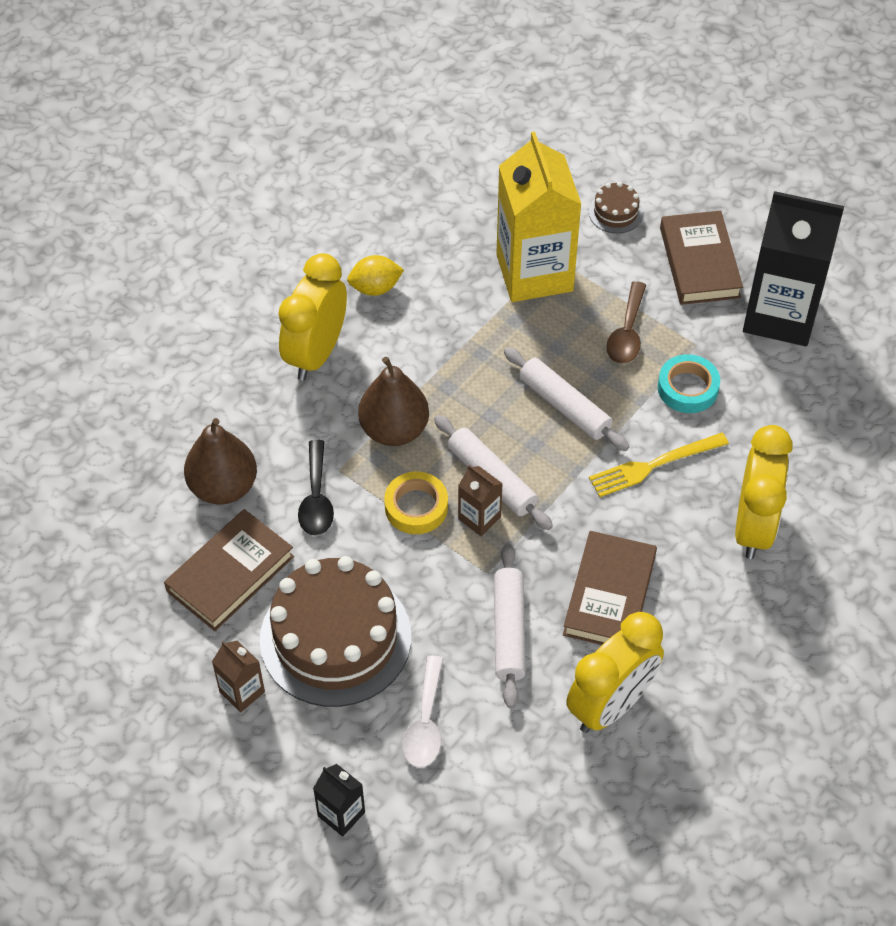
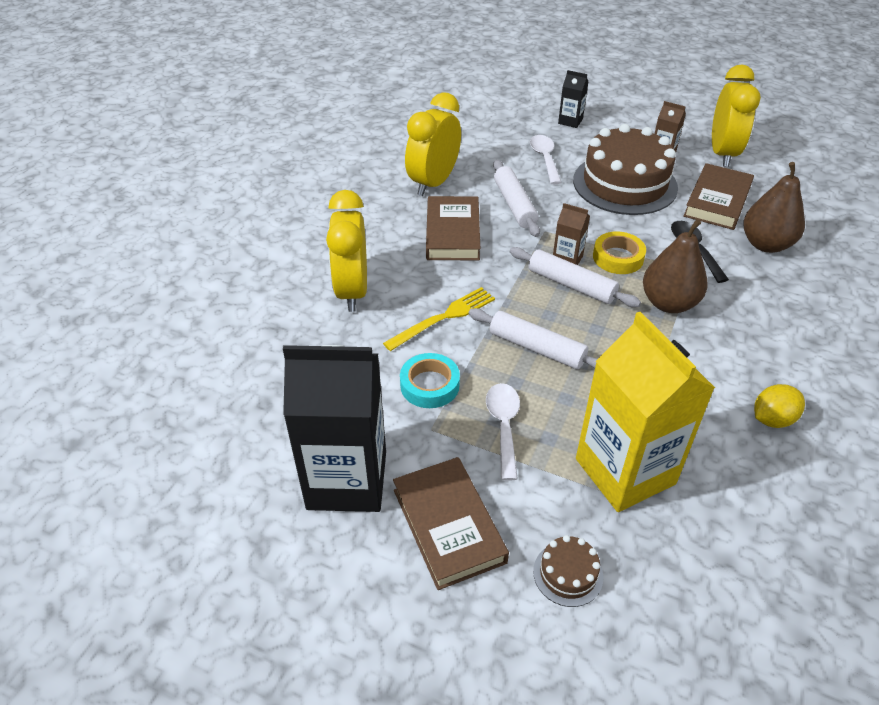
camera: 165 degrees right, 10 degrees down
(316, 353) = (777, 348): yellow clock -> yellow clock (722, 153)
(627, 332) = (504, 426): brown spoon -> white spoon

